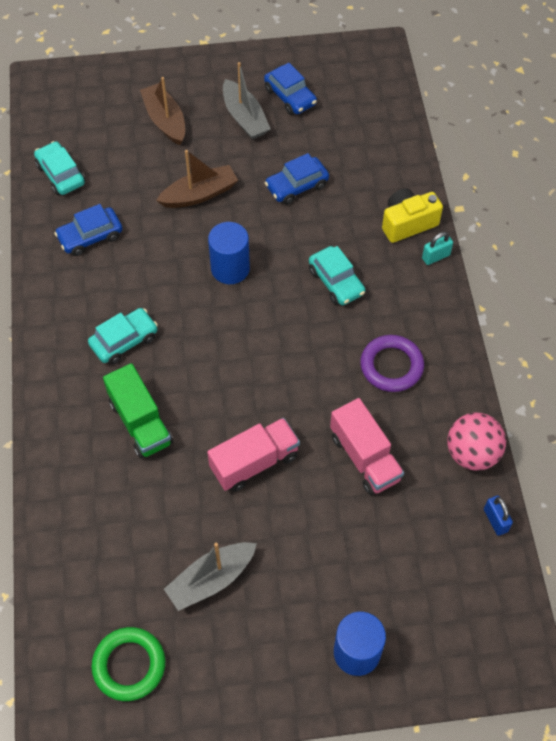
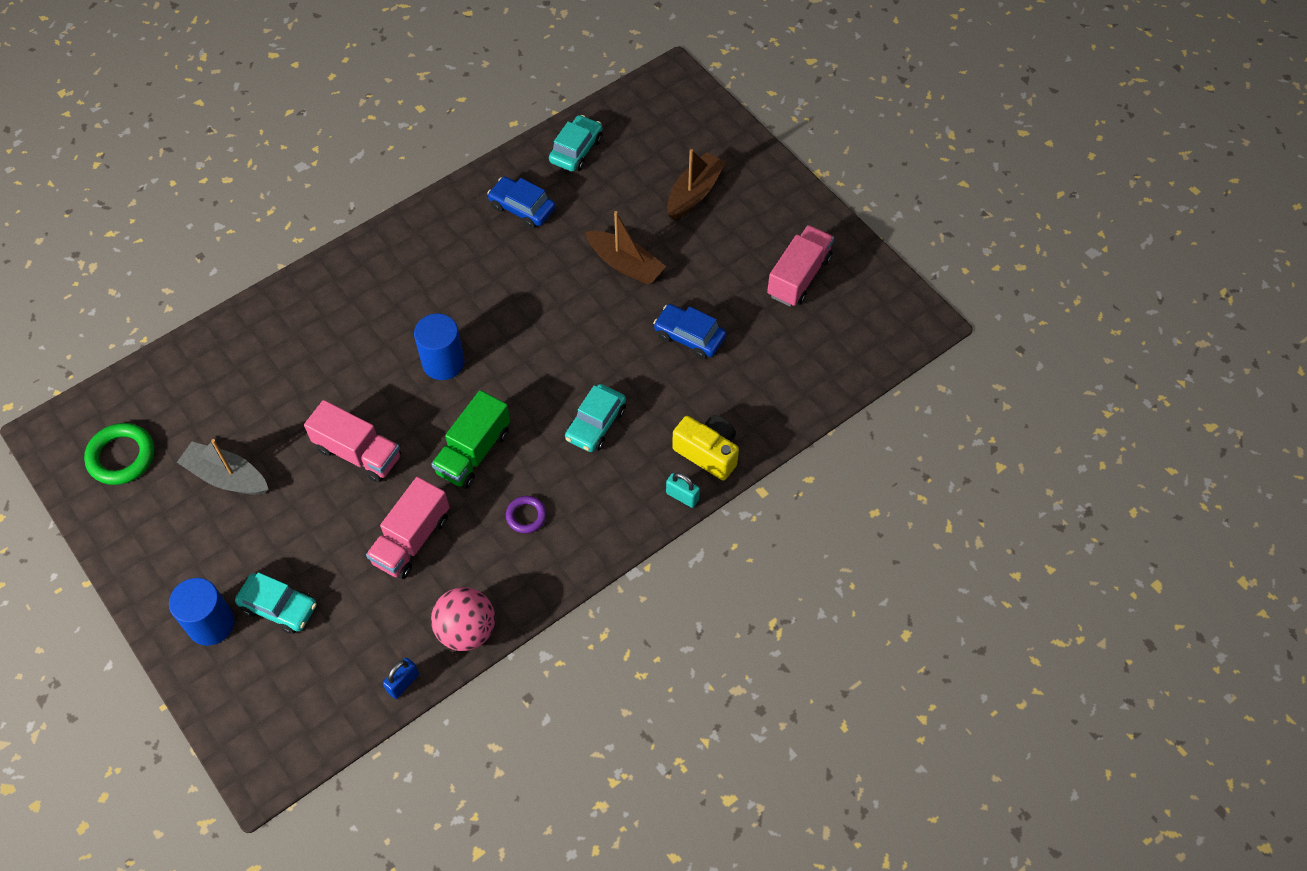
camera: 60 degrees right, 0 degrees up
(124, 341) = (427, 291): turquoise car -> turquoise car (279, 607)
(140, 422) = (351, 346): green truck -> green truck (473, 452)
(230, 268) = (556, 331): blue cylinder -> blue cylinder (443, 362)
(244, 117) = (744, 253): grey boat -> none
(290, 97) = (799, 277): blue car -> pink truck
(391, 366) = (526, 516): purple ring -> purple ring, size x0.58

